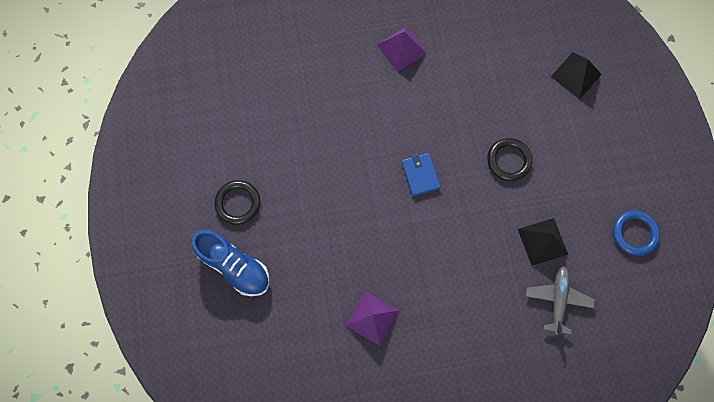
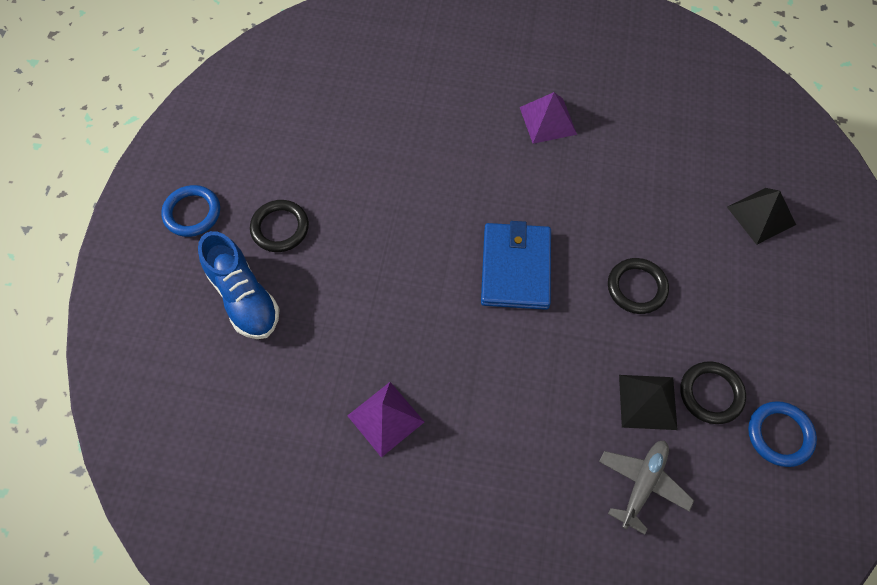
camera: 20 degrees right, 10 degrees down
(166, 214) = (192, 213): none -> blue ring
(420, 175) = (515, 268): blue wallet -> blue wallet, size x1.72
(582, 221) = (711, 394): none -> black ring

